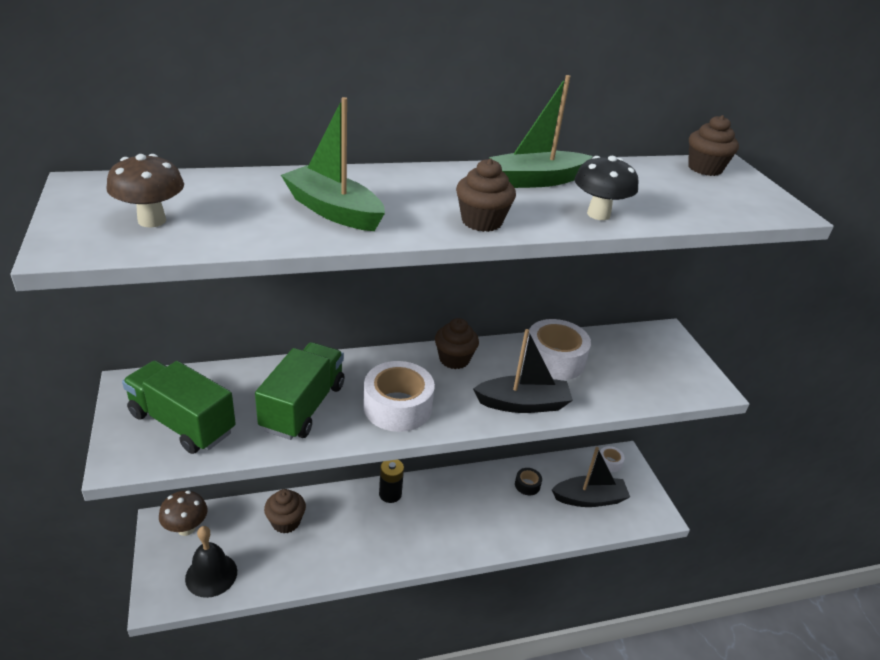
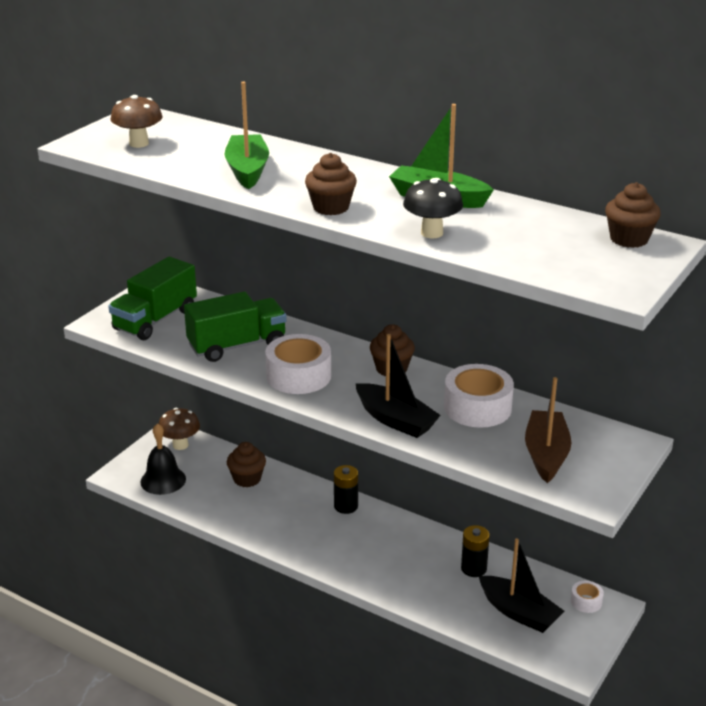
camera: 50 degrees right, 5 degrees down
(182, 423) = (155, 320): green truck -> green truck turned 135 degrees counterclockwise
(527, 485) = (473, 568): black tape -> black battery
(643, 372) = (546, 454): none -> brown boat

